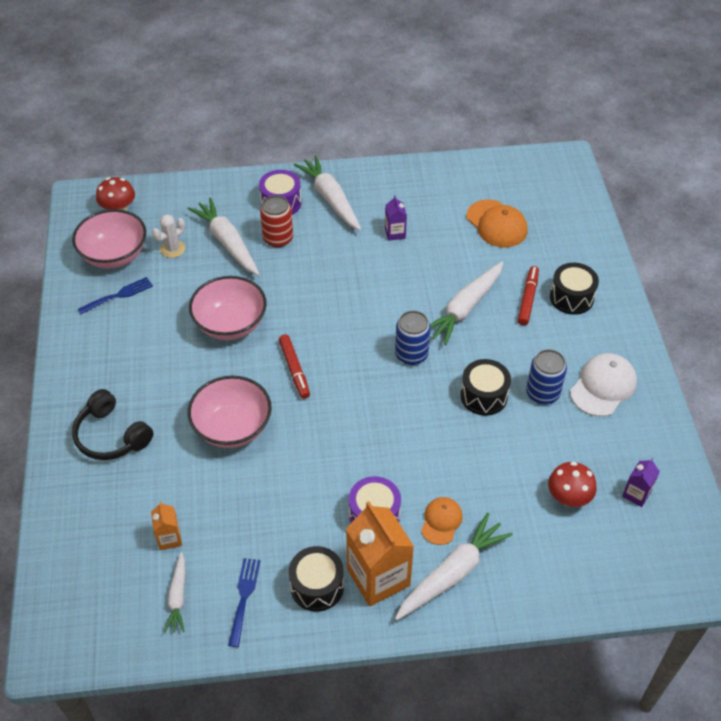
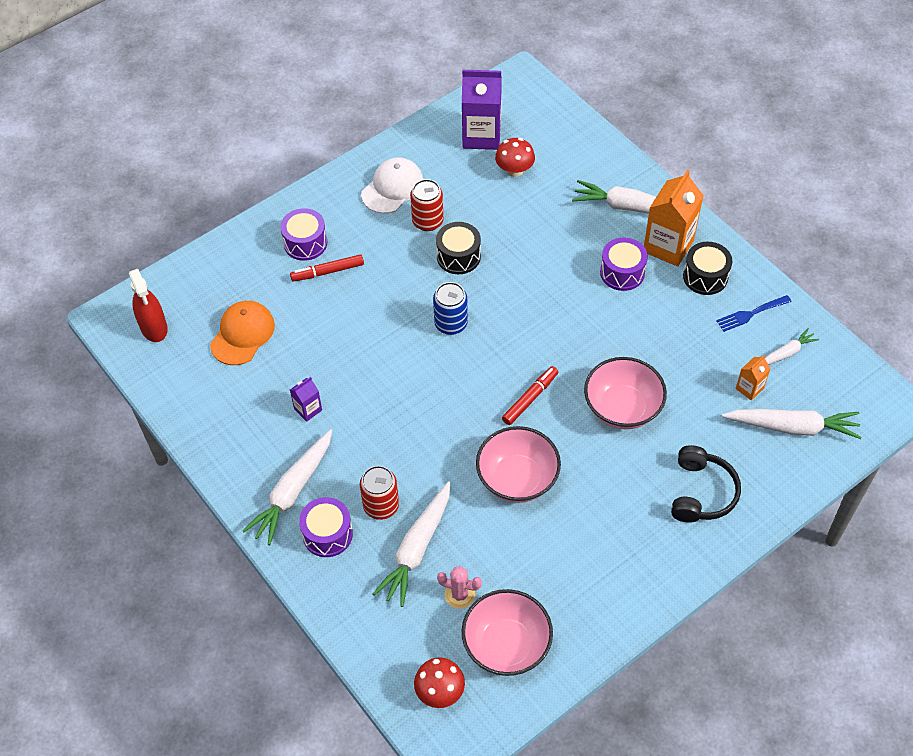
camera: 120 degrees left, 5 degrees up
(118, 295) = (553, 601): blue fork -> none
(172, 249) = (459, 594): white cactus -> pink cactus
(441, 521) = (594, 232): orange cap -> none
(465, 308) = (370, 310): white carrot -> white carrot (792, 427)
(539, 179) = (154, 328): none -> red spray bottle
(542, 393) = (427, 221): blue can -> red can
(571, 297) = (305, 243): black drum -> purple drum
(603, 386) = (392, 188): white cap -> white cap turned 120 degrees clockwise
(636, 494) = (481, 135): purple carton -> purple carton, size x2.05

